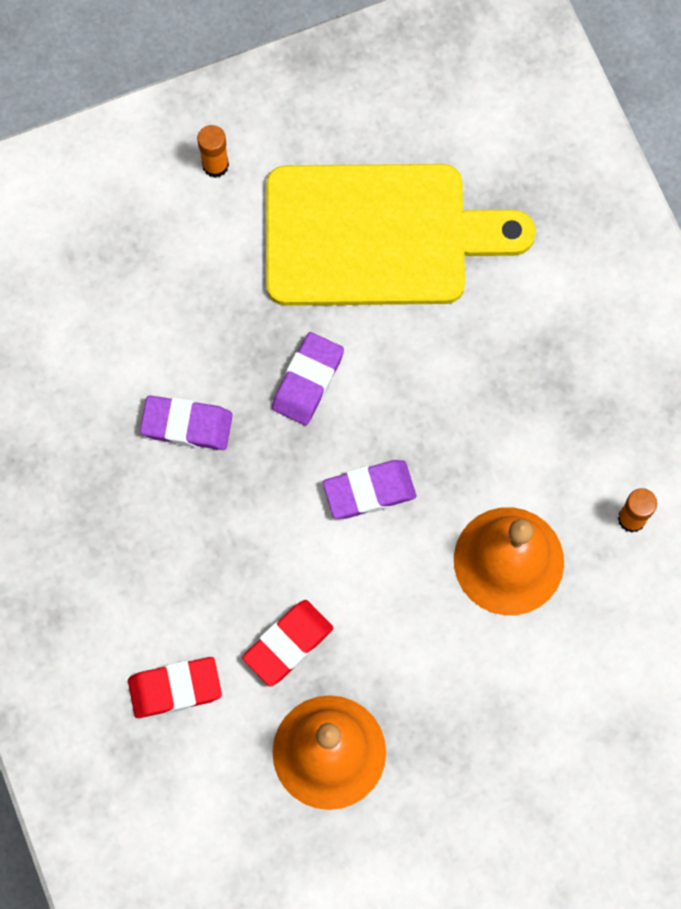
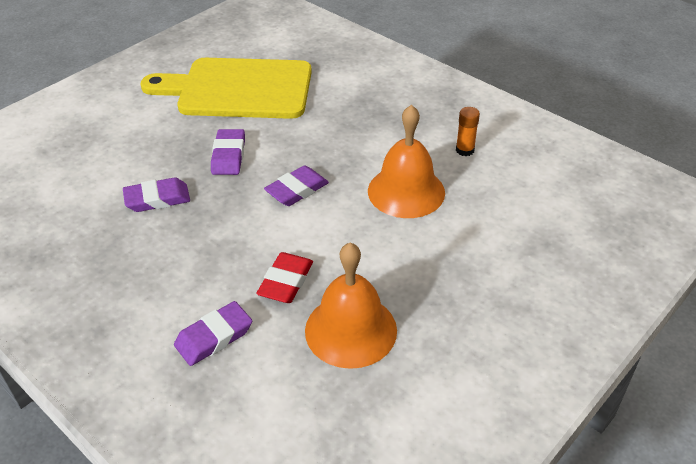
camera: 25 degrees left, 30 degrees down
(175, 688) = (214, 337): red eraser -> purple eraser
(215, 165) = (125, 91): orange glue stick -> none
(378, 235) = (238, 89): yellow cutting board -> yellow cutting board turned 150 degrees counterclockwise

